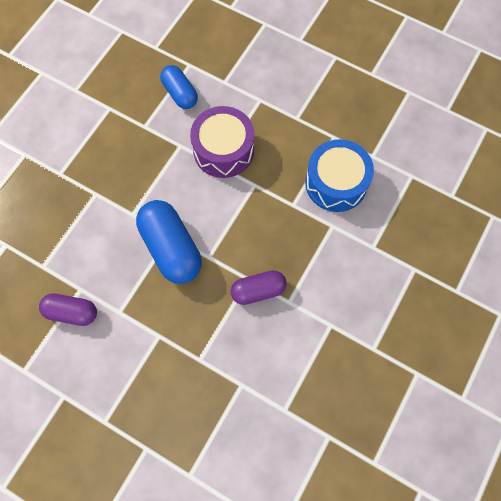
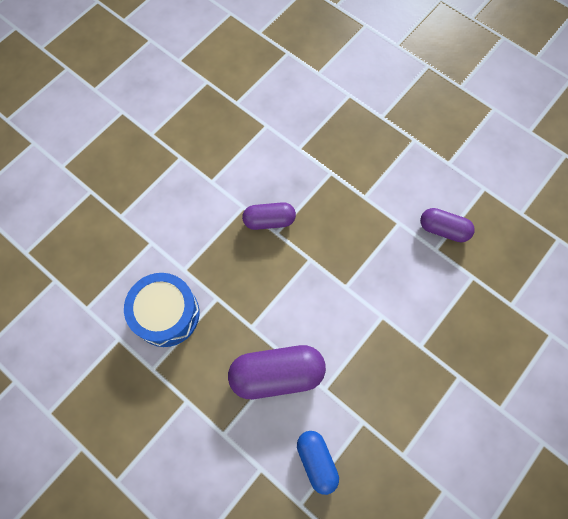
camera: 170 degrees left, 0 degrees up
(171, 248) = (346, 274): blue capsule -> none
(223, 150) = (277, 374): purple drum -> purple capsule

